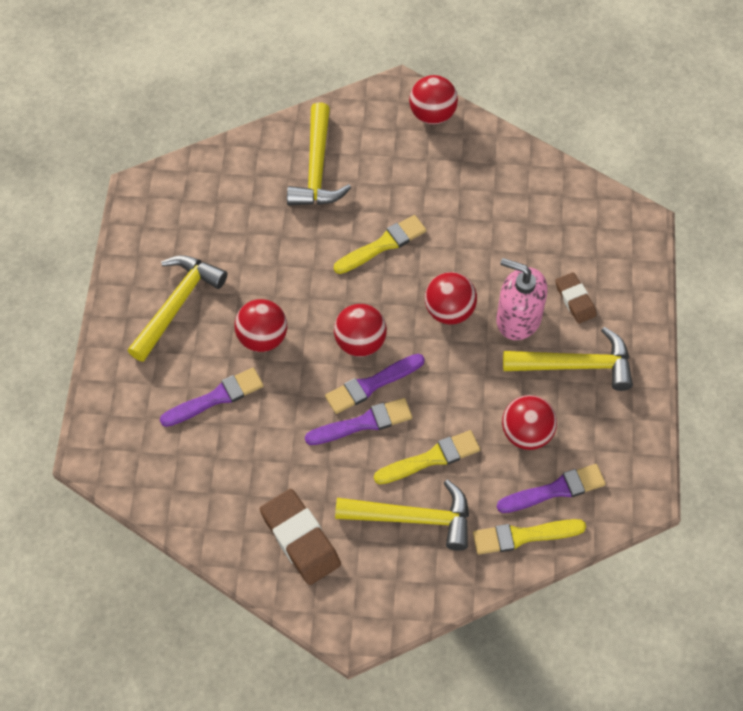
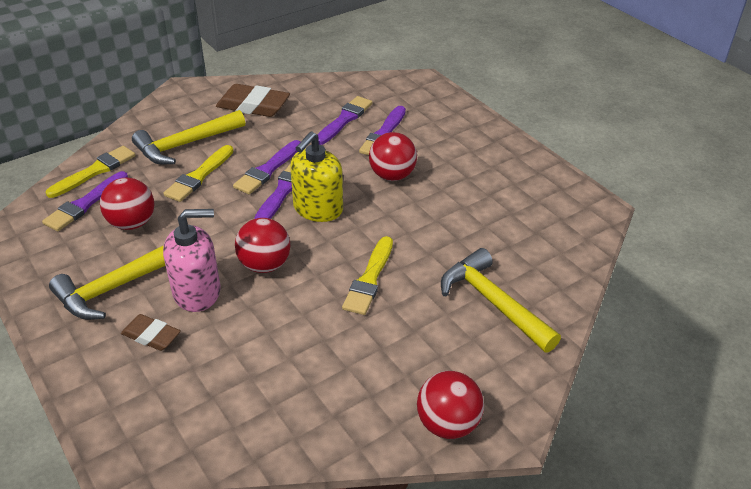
camera: 140 degrees right, 20 degrees down
(177, 305) = (473, 162): yellow hammer -> none
(231, 447) = (344, 120): none -> purple brush
(360, 342) = (317, 209): red ball -> yellow soap dispenser

